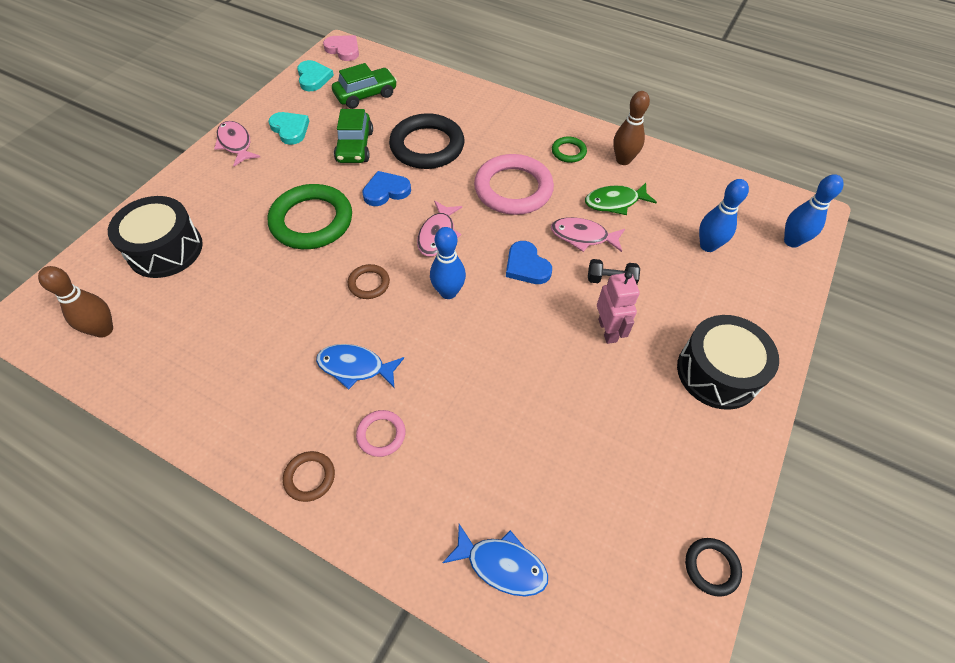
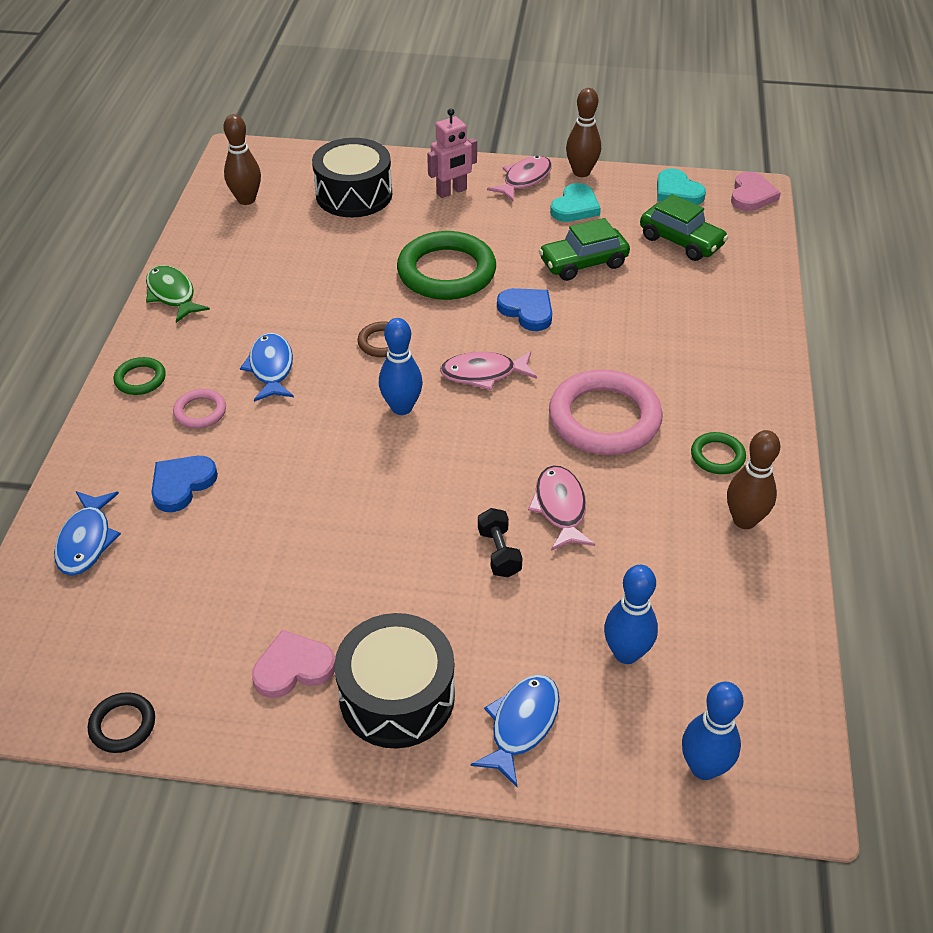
camera: 70 degrees right, 10 degrees down
(253, 113) = (581, 172): none -> brown bowling pin
(309, 477) = (140, 379): brown ring -> green ring
(313, 78) = (677, 192): turquoise heart -> turquoise heart turned 90 degrees clockwise
(427, 146) = (627, 320): black ring -> none
(526, 266) = (478, 464): blue heart -> blue heart (182, 484)
(608, 330) = (414, 566): pink robot -> pink robot (452, 191)
(615, 202) = (648, 528): green fish -> green fish (172, 294)
(680, 430) = (293, 668): none -> pink heart
(751, 313) = (521, 725): none -> blue fish

